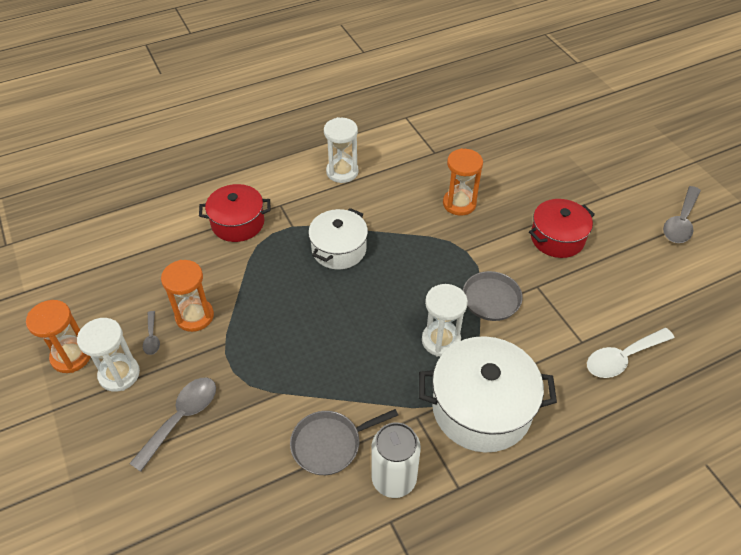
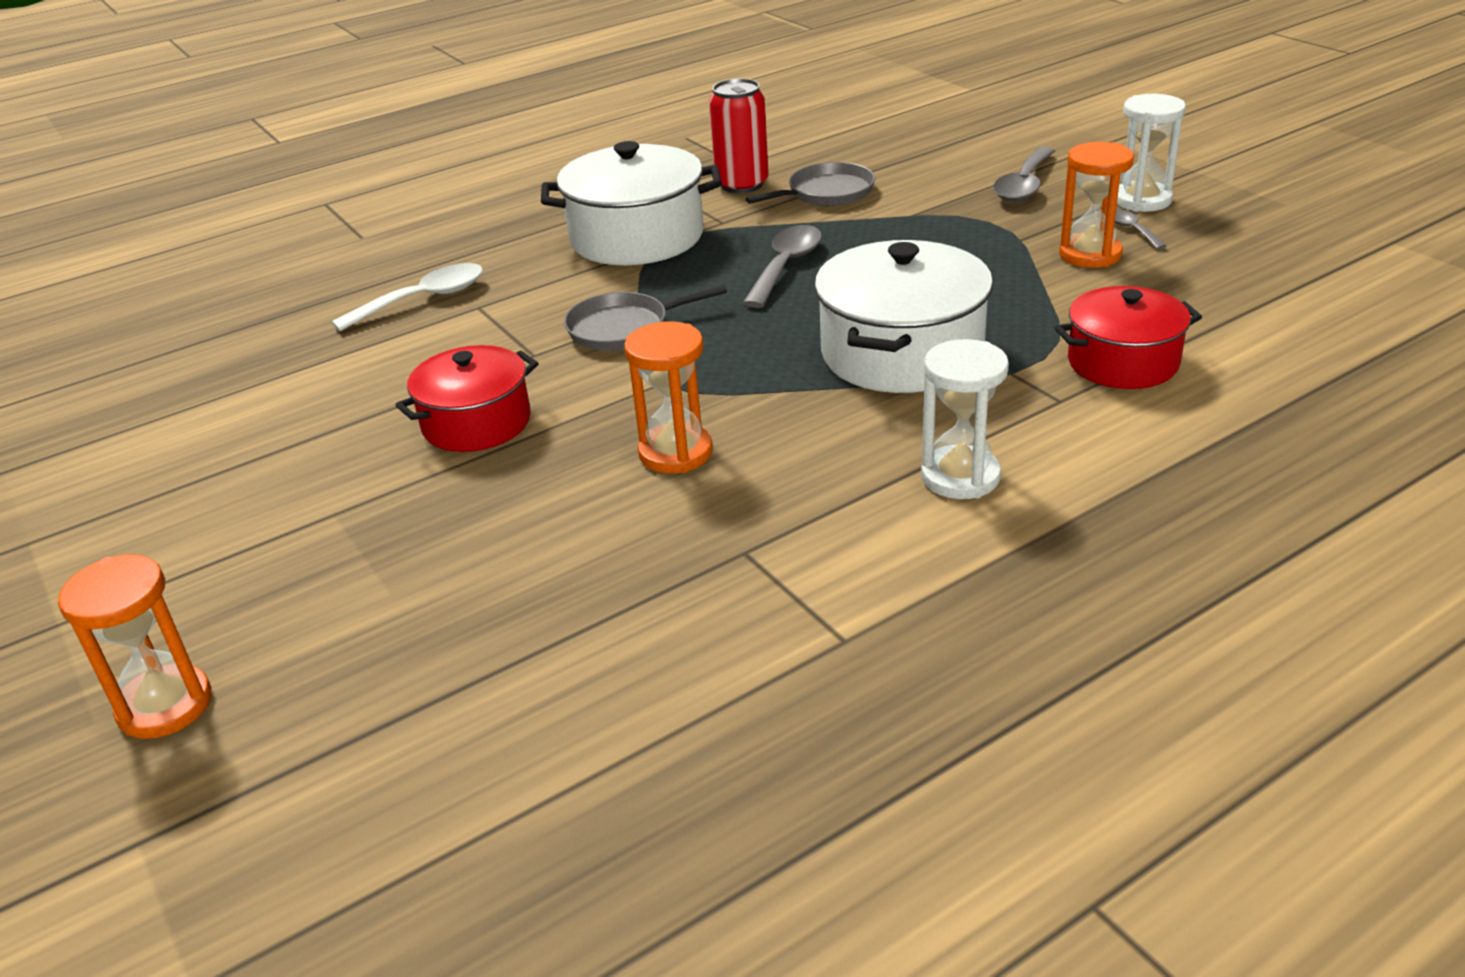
camera: 175 degrees right, 15 degrees down
(71, 356) = (1227, 203): orange hourglass -> orange hourglass (165, 705)
(339, 249) = (902, 353): white pot -> white pot, size x1.54
(394, 479) = (742, 184): white can -> red can
(441, 340) = (697, 281): white hourglass -> none
(680, 222) = (201, 483): grey spoon -> grey spoon (786, 266)

